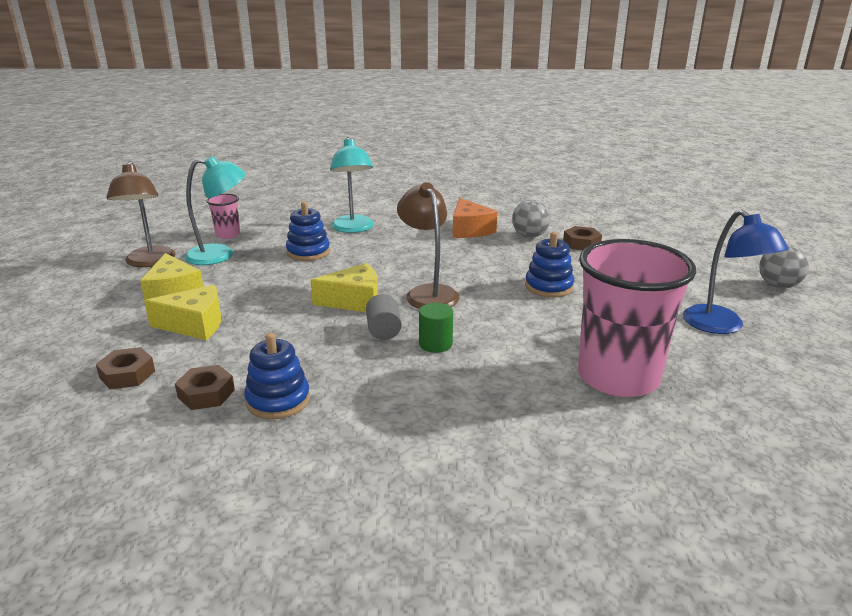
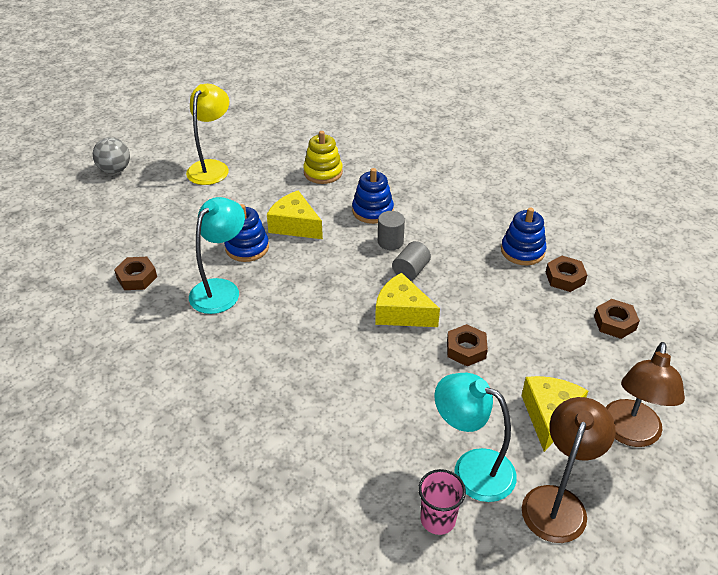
camera: 140 degrees left, 15 degrees up
(195, 325) = (547, 354): yellow cheese -> yellow cheese (294, 225)
(273, 301) = (466, 349): none -> brown nut
(308, 252) = (377, 415): blue stacking toy -> blue stacking toy (372, 211)
(353, 228) = (288, 438): turquoise lamp -> turquoise lamp (221, 289)
(428, 293) = (337, 290): brown lamp -> brown lamp (630, 434)
(435, 344) = (390, 242): green cylinder -> grey cylinder
(470, 230) = (186, 357): orange cheese -> none
(529, 236) = (155, 313): grey ball -> none
(618, 377) = (323, 172): pink cup -> yellow stacking toy
(721, 326) = (212, 167): blue lamp -> yellow lamp

